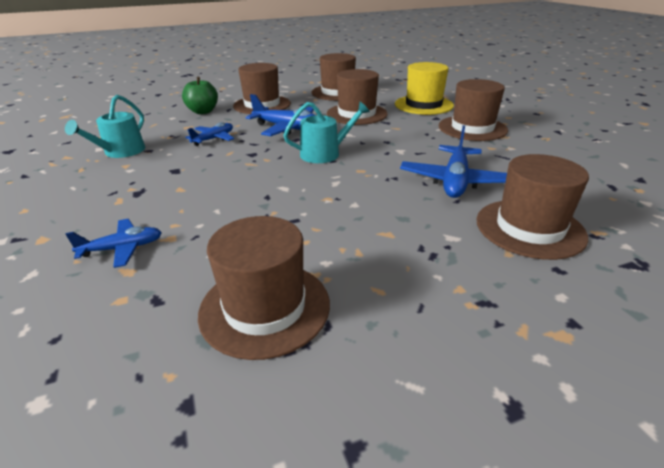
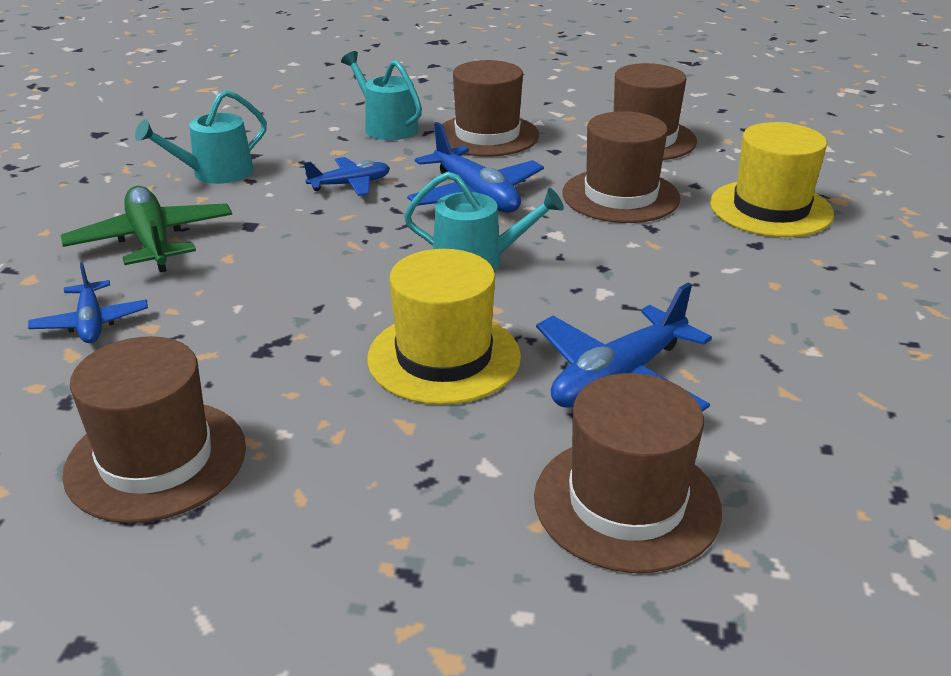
camera: 30 degrees right, 0 degrees up
(116, 194) = (152, 241): none -> green plane
(122, 249) = (91, 323): blue plane -> blue plane turned 60 degrees clockwise
(203, 111) = (387, 127): green apple -> turquoise watering can
(365, 198) = (444, 357): none -> yellow hat
(472, 128) = (796, 287): brown hat -> none

